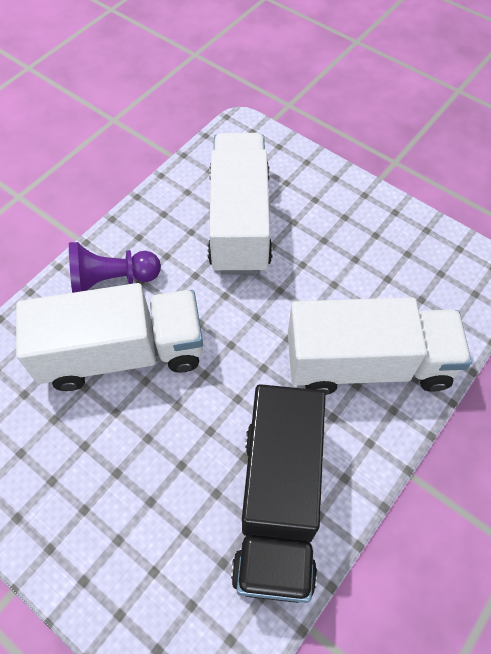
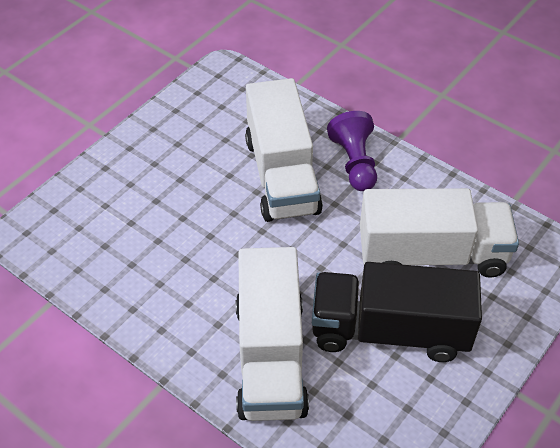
camera: 90 degrees right, 10 degrees down
(278, 504) = (144, 281): black truck -> black truck (389, 331)

